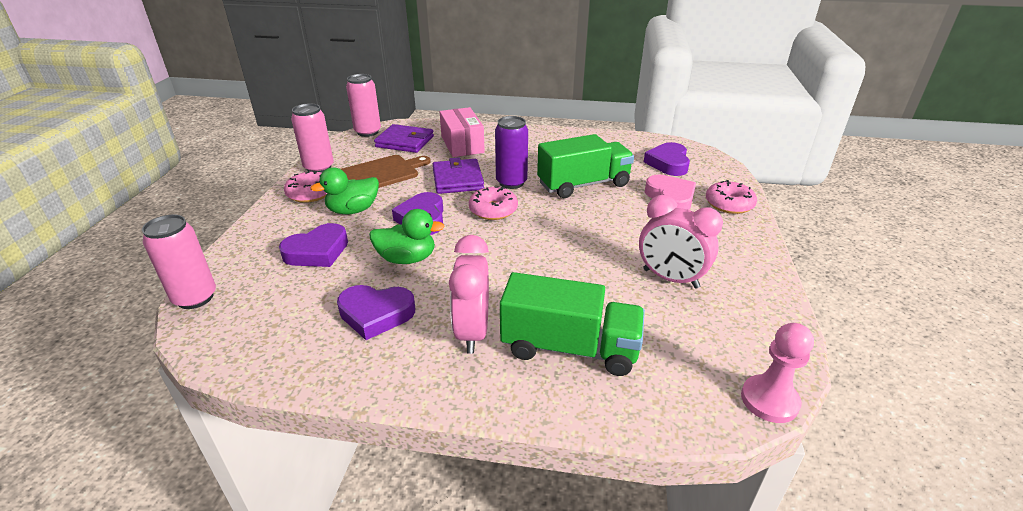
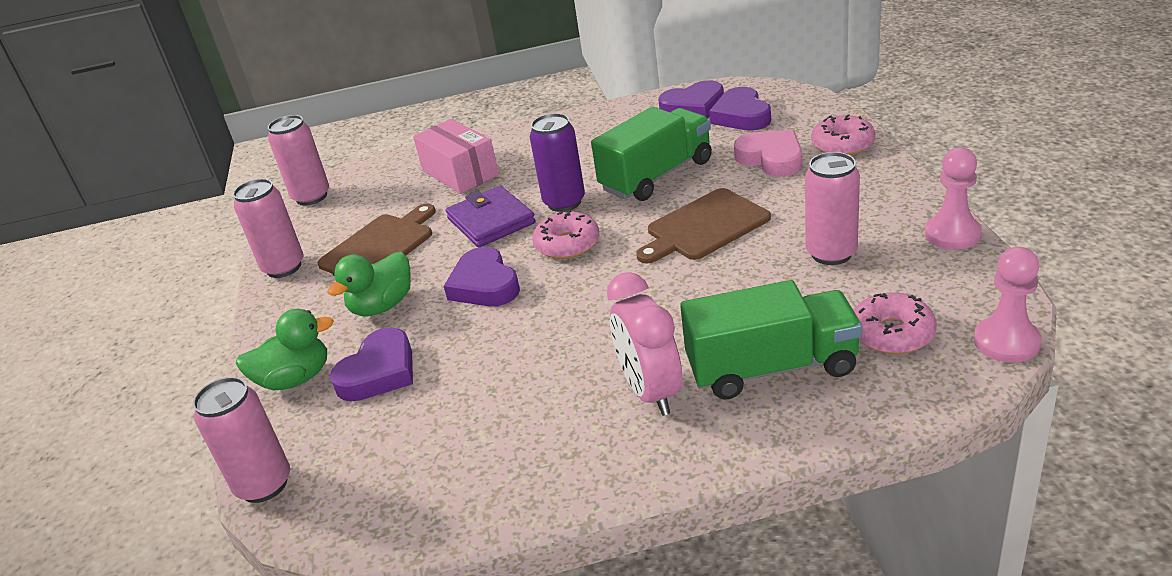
camera: 15 degrees left, 0 degrees up
(310, 193) = (302, 305): pink donut -> pink donut (892, 333)
(376, 314) = (519, 415): purple heart -> purple heart (693, 107)
(405, 142) = (377, 194): purple wallet -> none
(407, 259) = (505, 340): green duck -> green duck (295, 379)
(591, 229) = (704, 227): none -> brown cutting board
(670, 279) = (831, 253): pink clock -> pink can
(774, 297) = (952, 234): none -> pink pawn

